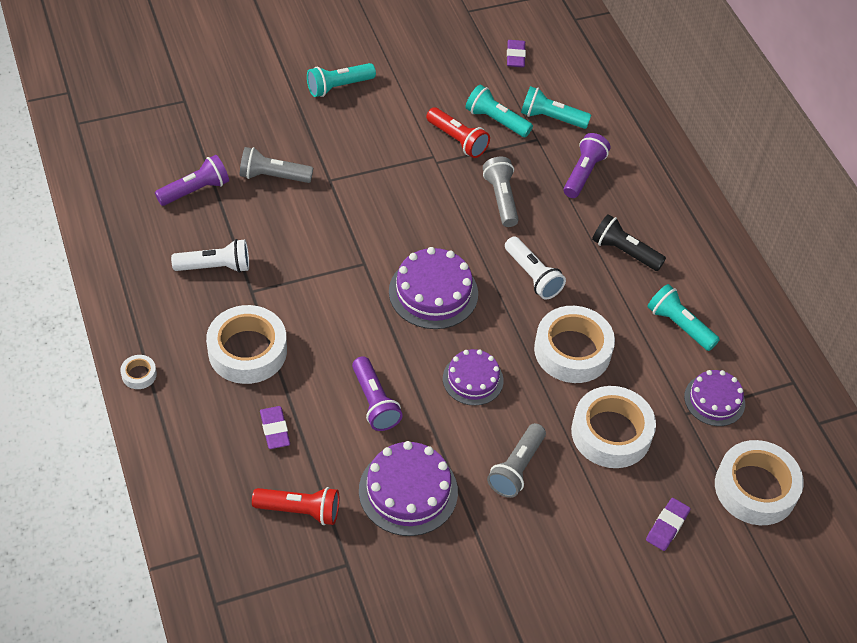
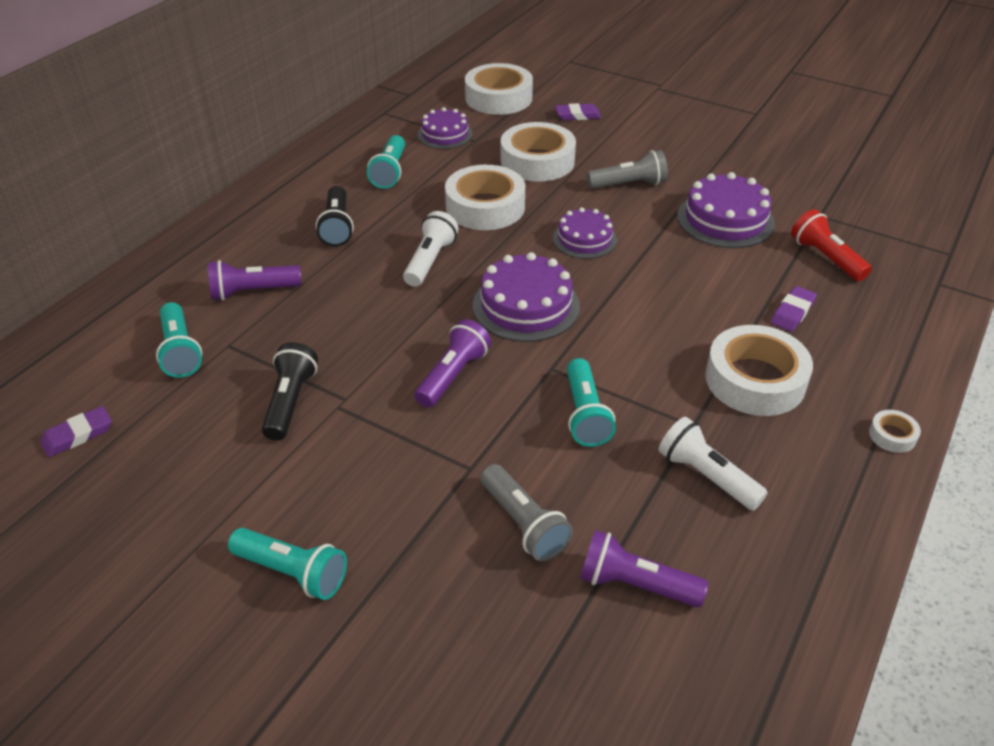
camera: 125 degrees left, 10 degrees down
(374, 402) = (683, 275): purple flashlight -> purple flashlight (453, 375)
(457, 140) = (290, 402): red flashlight -> black flashlight
(496, 120) = (225, 390): turquoise flashlight -> turquoise flashlight (585, 414)
(501, 199) = (350, 325): grey flashlight -> none

